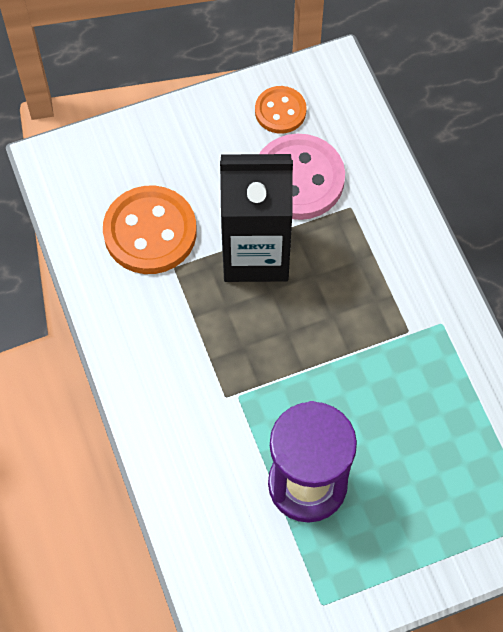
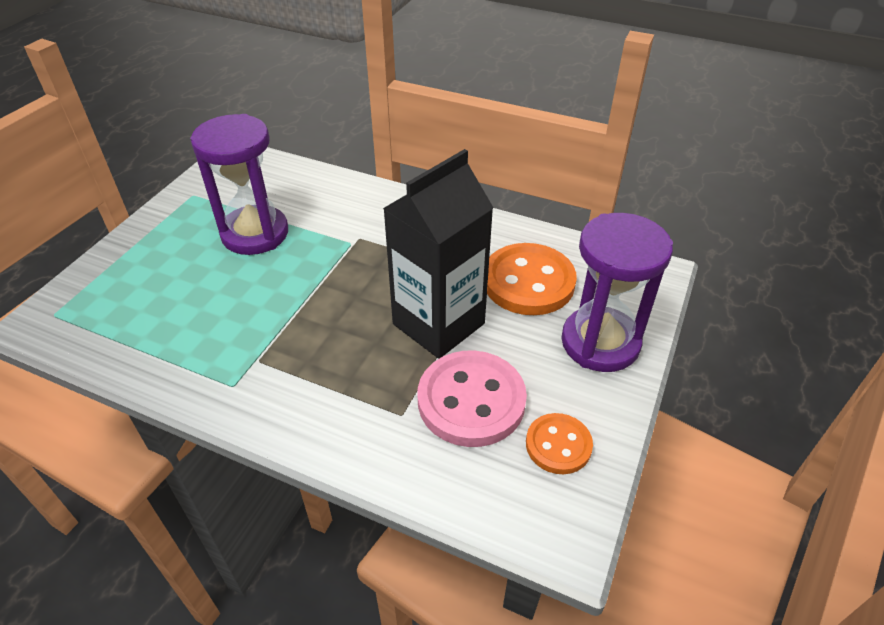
camera: 135 degrees right, 20 degrees down
(168, 146) = (600, 342): none -> purple hourglass

